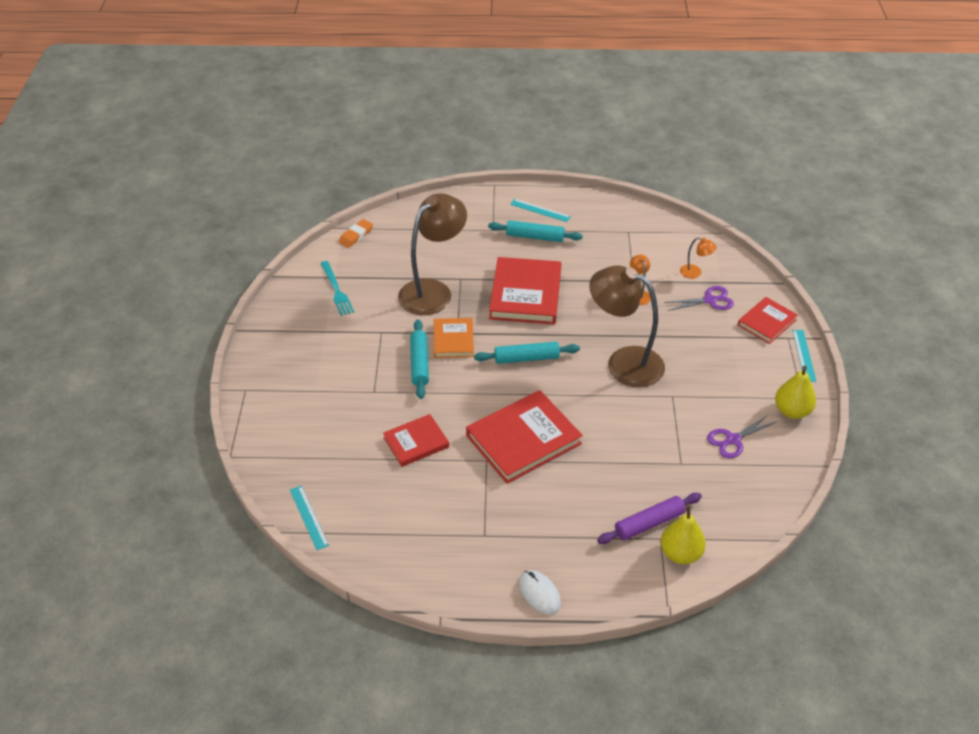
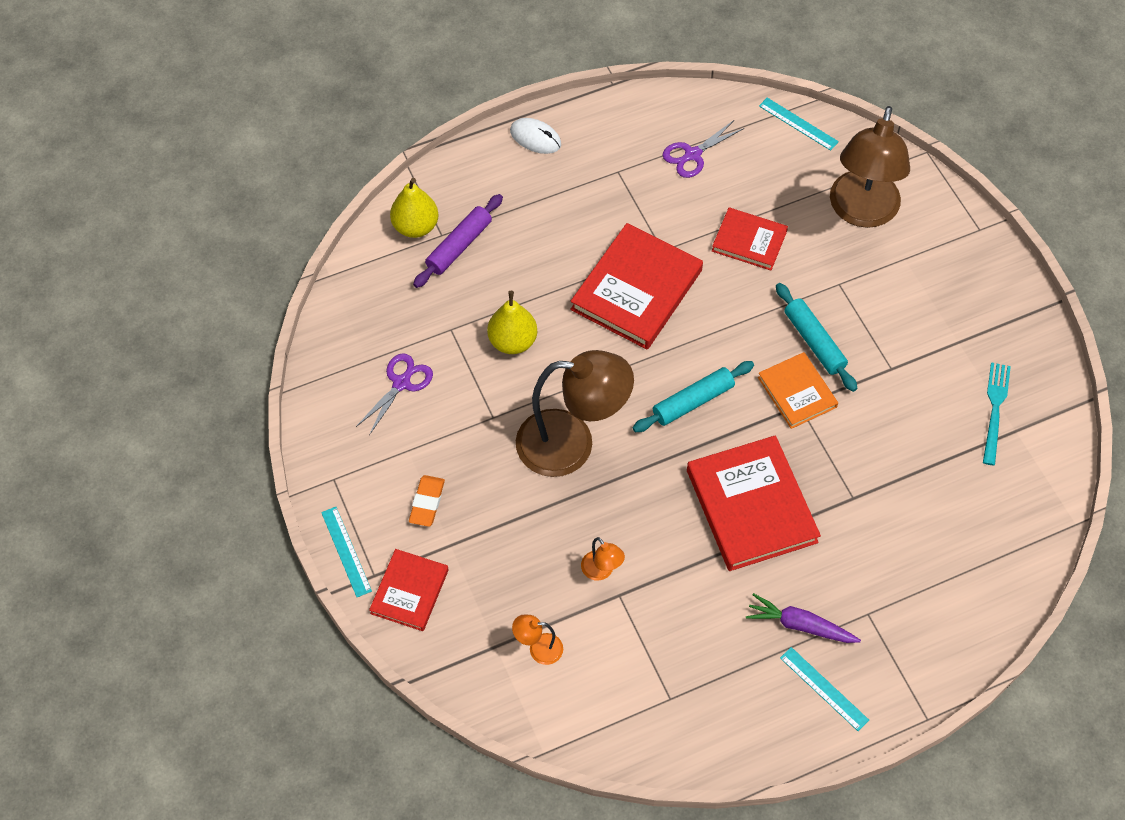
camera: 155 degrees right, 15 degrees up
(336, 290) = (995, 409): turquoise fork -> turquoise fork turned 60 degrees clockwise
(356, 235) = (1046, 517): orange eraser -> orange eraser (427, 503)
(416, 442) = (749, 241): red book -> red book turned 75 degrees clockwise
(433, 291) = (873, 460): brown lamp -> brown lamp (861, 212)
(534, 237) = (800, 625): turquoise rolling pin -> purple carrot
(540, 210) = (824, 688): turquoise ruler -> turquoise ruler turned 45 degrees clockwise
(710, 300) = (499, 602): purple scissors -> purple scissors (692, 155)
(792, 411) = (342, 453): yellow pear -> yellow pear (512, 341)

